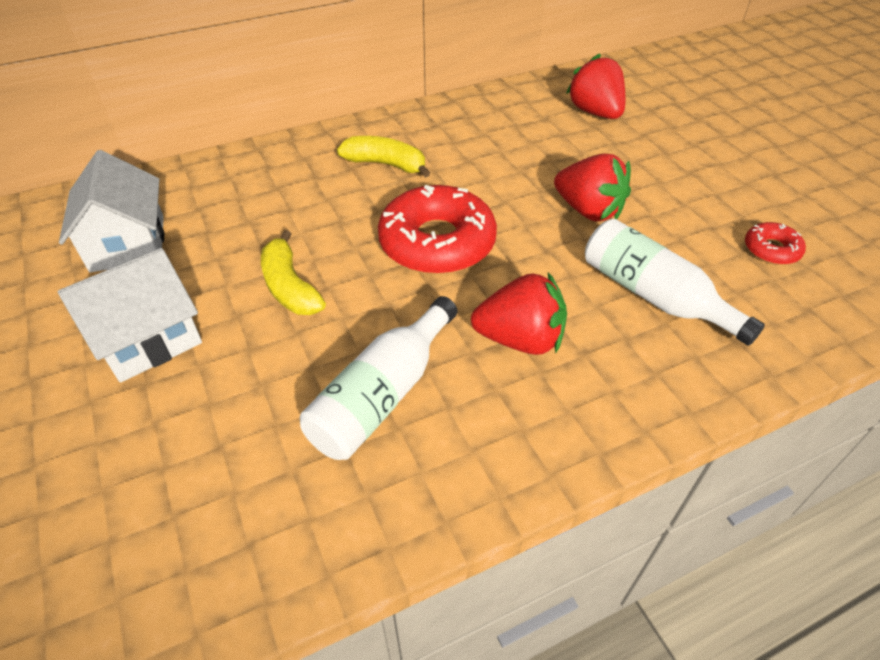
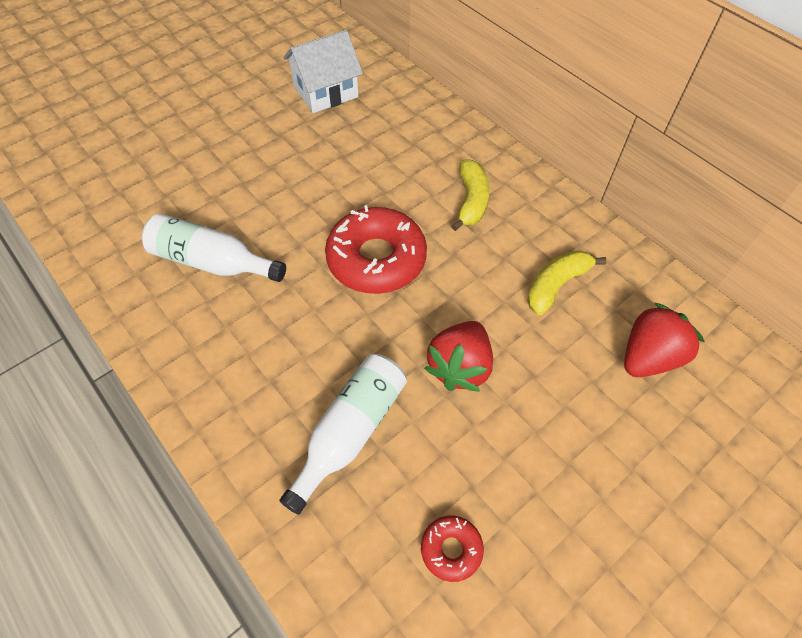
camera: 75 degrees right, 10 degrees up
(148, 339) = (242, 134): white house -> none
(290, 287) = (303, 185): yellow banana -> yellow banana (556, 285)
(520, 339) = (277, 334): red strawberry -> none

